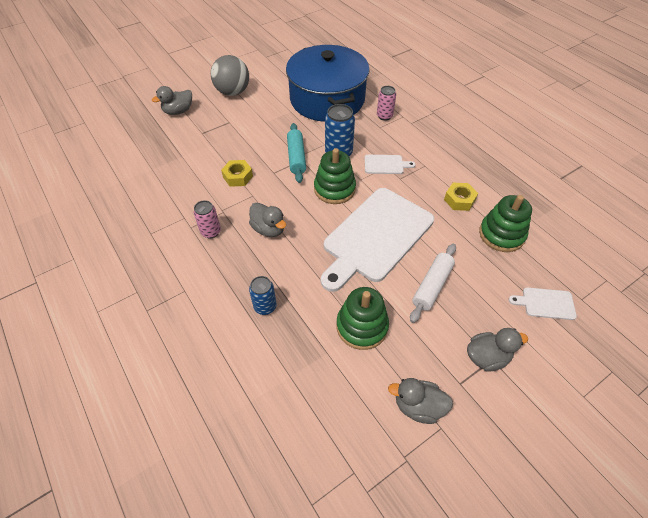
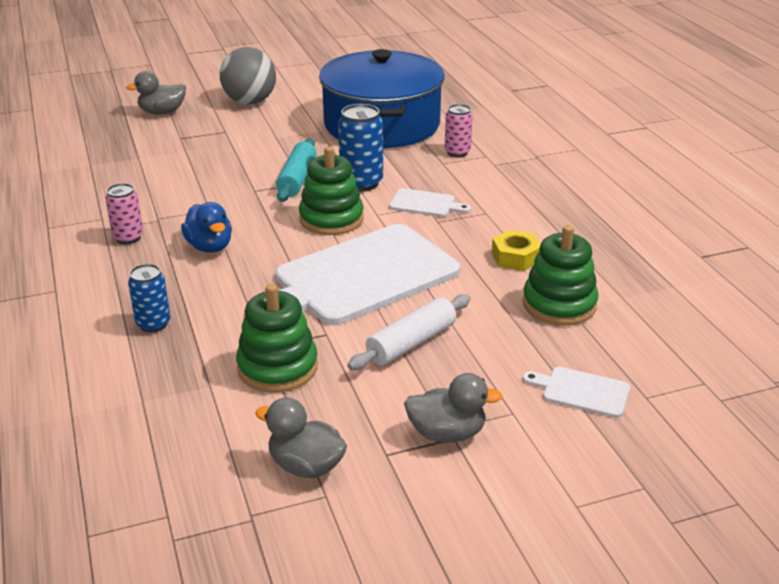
camera: 15 degrees right, 20 degrees down
(238, 176) = (201, 188): yellow nut -> none
(269, 229) = (210, 247): grey duck -> blue duck

